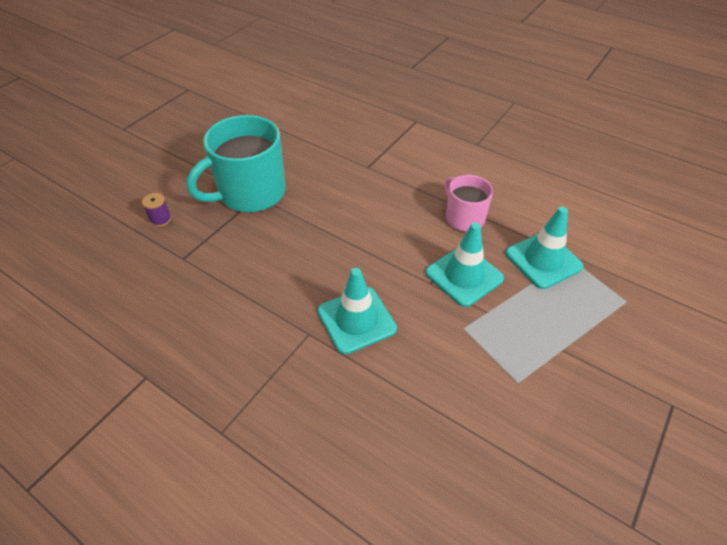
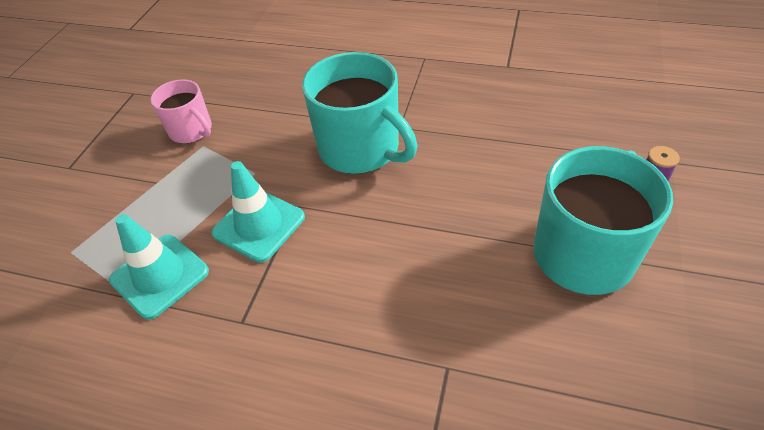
camera: 165 degrees right, 0 degrees up
(356, 320) = (361, 149): turquoise traffic cone -> turquoise mug
(463, 218) = (267, 310): pink mug -> pink mug (191, 131)

